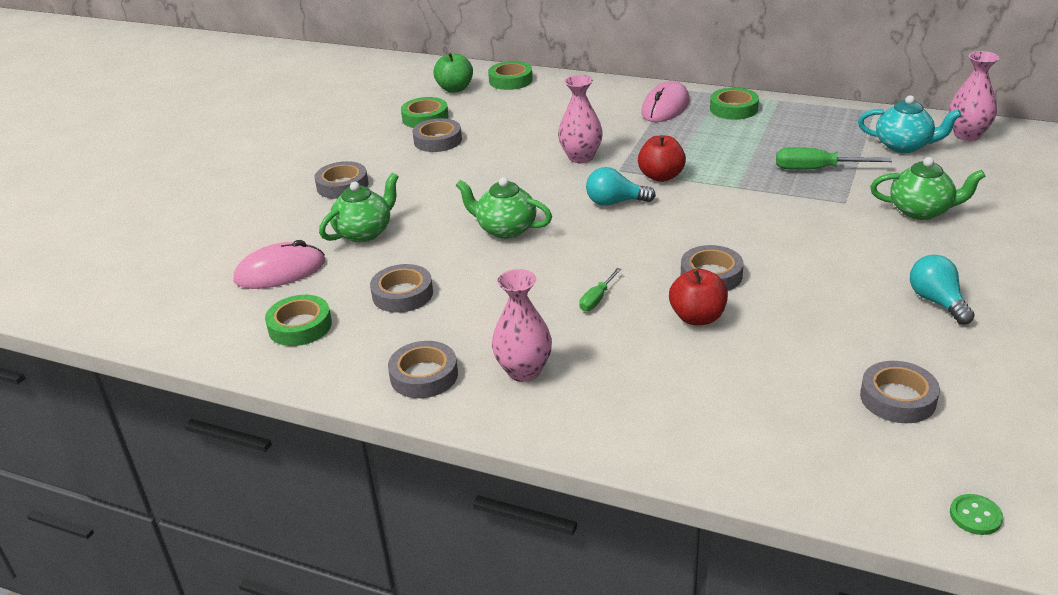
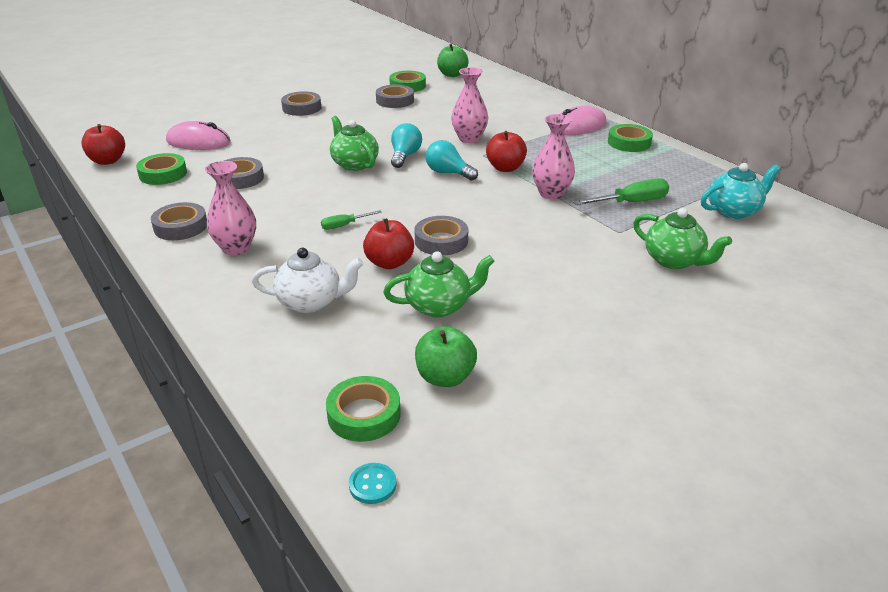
camera: 30 degrees right, 0 degrees up
(198, 339) = (108, 161): none -> red apple
(364, 232) = (273, 137): green teapot -> green teapot (439, 306)
(510, 80) = (496, 79): green tape -> green tape (364, 414)
(684, 389) = (311, 302): none -> white teapot
(816, 169) = (631, 202): green screwdriver -> green screwdriver turned 120 degrees clockwise
(897, 398) = (445, 377): grey tape -> green apple
(904, 146) = (733, 211): turquoise teapot -> turquoise teapot turned 75 degrees counterclockwise
(937, 302) = (584, 327): turquoise light bulb -> turquoise light bulb (405, 156)
(967, 135) = (806, 222): pink vase -> pink vase (551, 193)
(975, 516) = (372, 484): green button -> turquoise button

